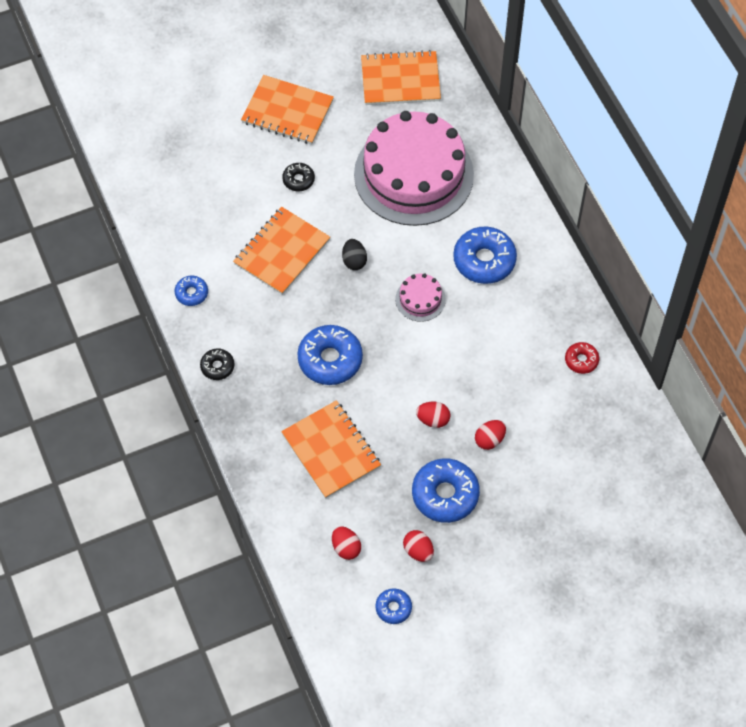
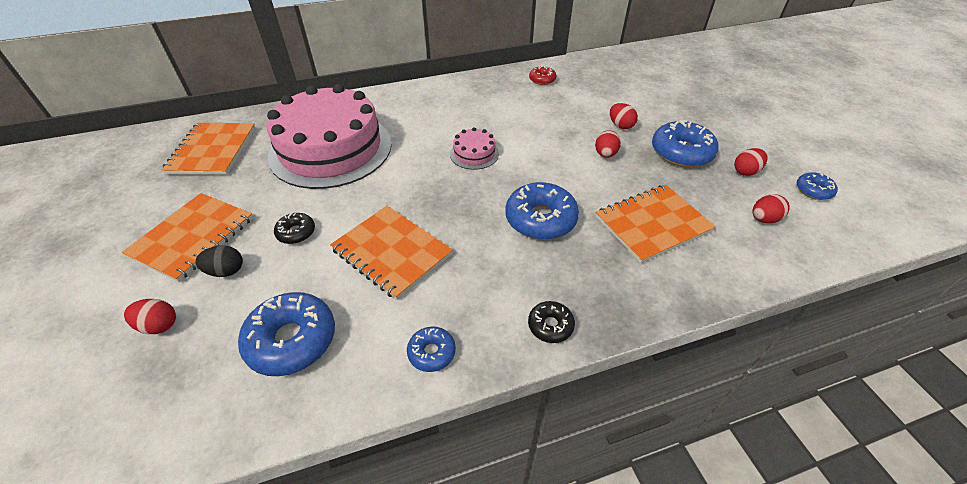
camera: 85 degrees left, 15 degrees down
(205, 127) = (159, 325): none -> red egg
(354, 261) = (420, 194): black egg -> black egg (226, 271)
(484, 260) = (440, 116): blue donut -> blue donut (292, 340)

